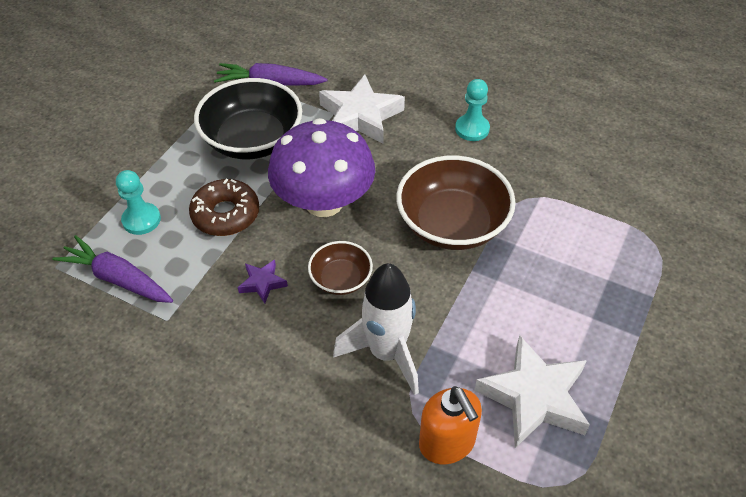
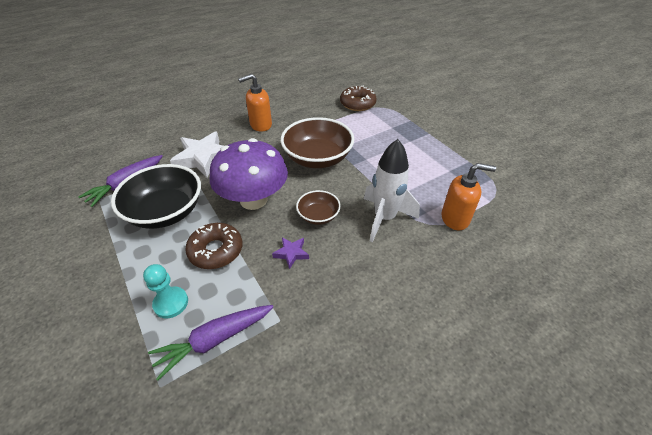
camera: 60 degrees left, 5 degrees down
(472, 129) = (260, 125): turquoise pawn -> orange soap dispenser
(534, 397) = (444, 177): white star -> none
(632, 208) = (357, 104): none -> brown donut

